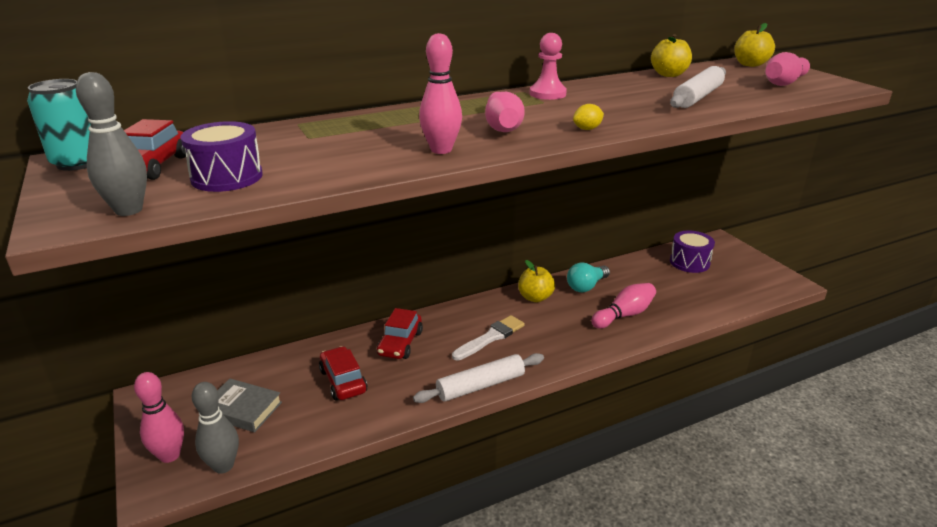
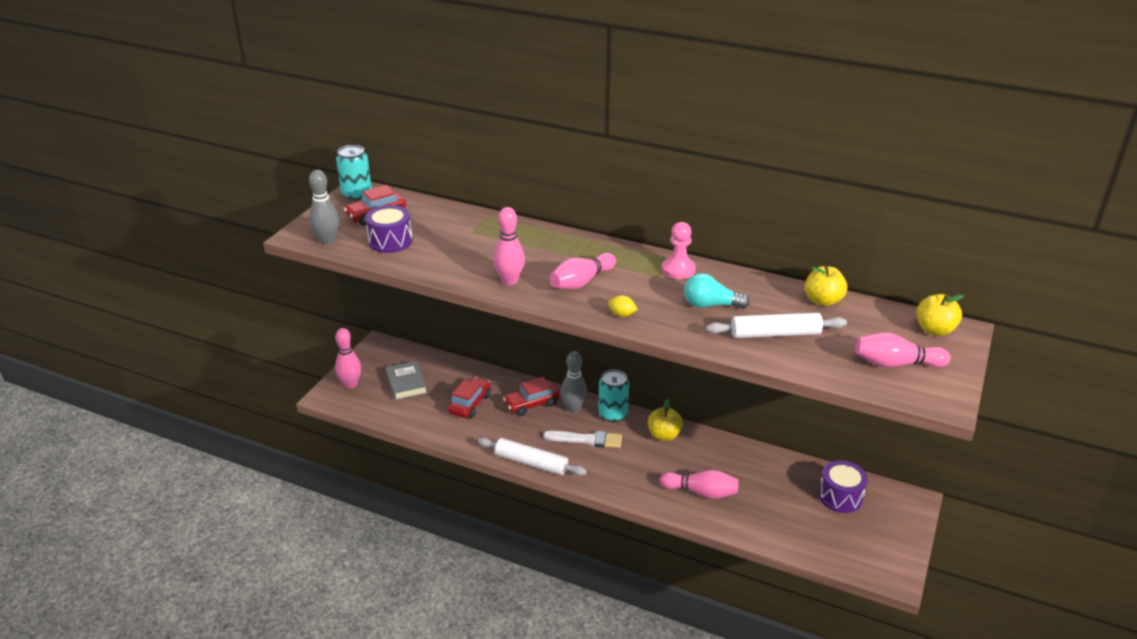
camera: 50 degrees right, 5 degrees up
(223, 466) = (362, 407): grey bowling pin -> grey bowling pin (574, 408)
(476, 308) = (613, 414): none -> turquoise can
(586, 286) = (716, 454): turquoise light bulb -> turquoise light bulb (711, 305)

